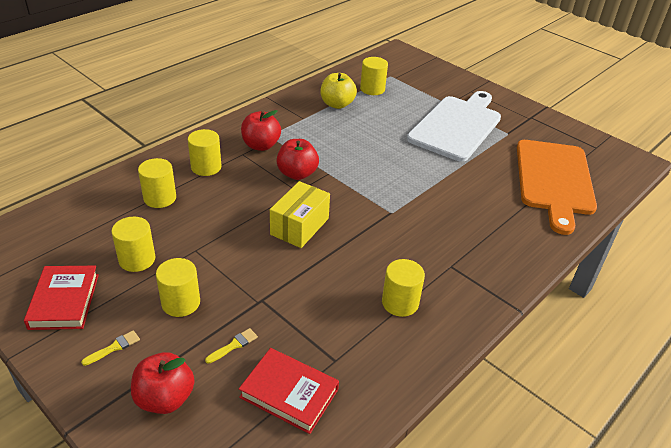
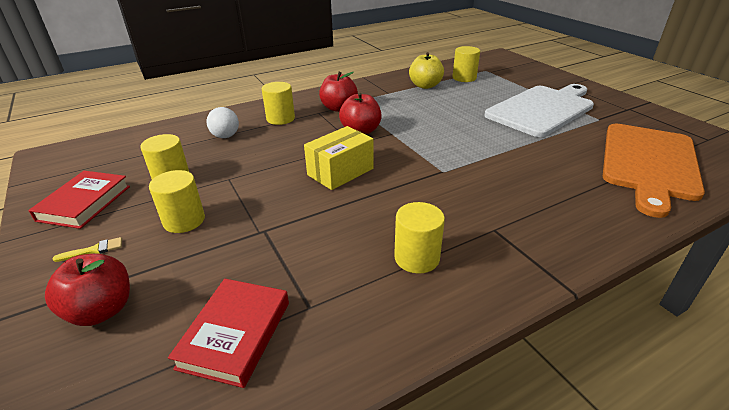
camera: 20 degrees right, 5 degrees down
(160, 198) = (225, 136): yellow cylinder -> white ball
(234, 345) = (208, 269): yellow brush -> none
(289, 393) = (235, 334): red book -> red book turned 60 degrees clockwise

